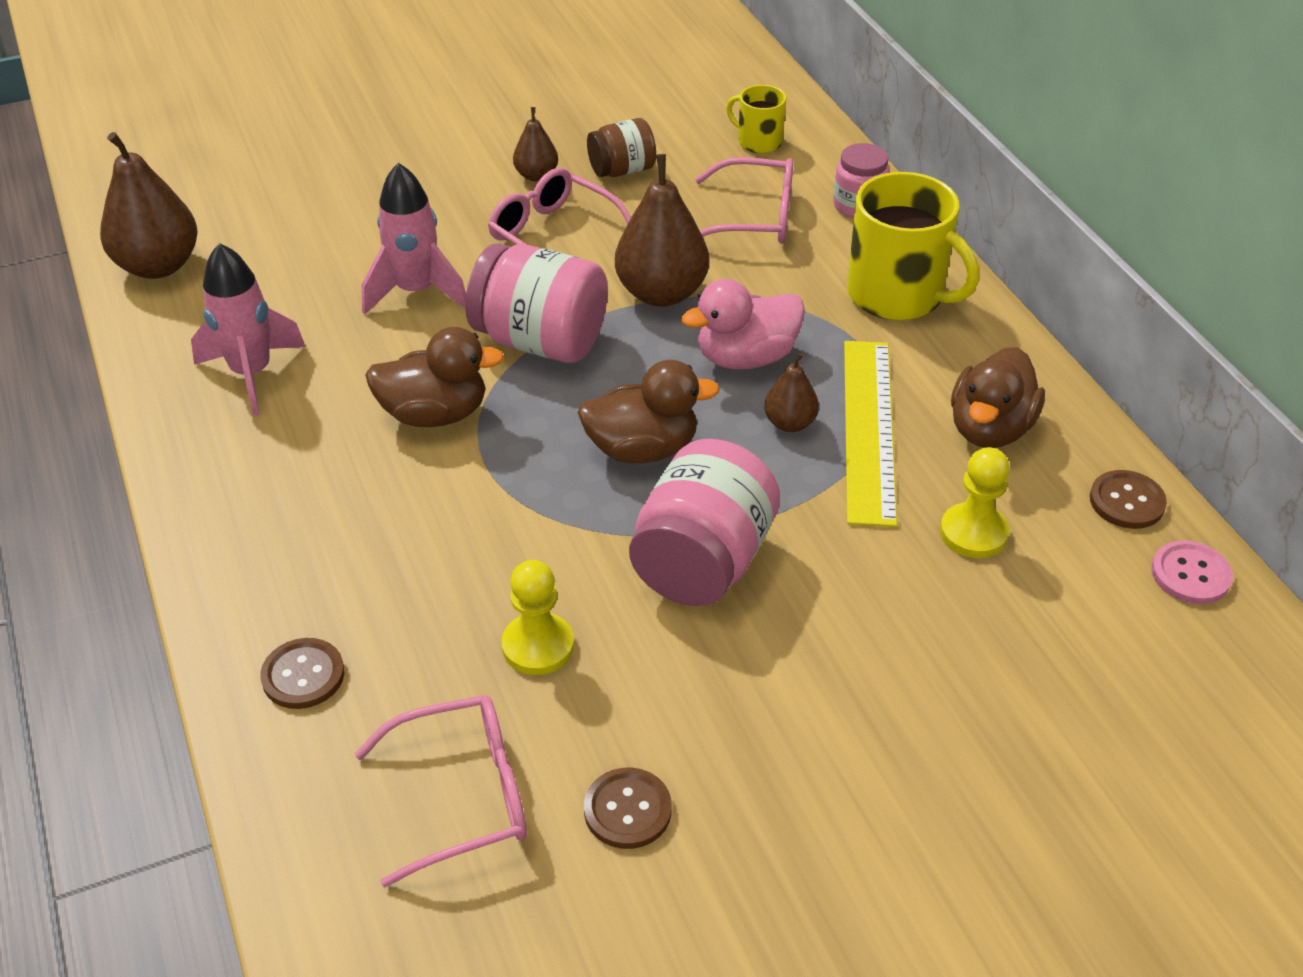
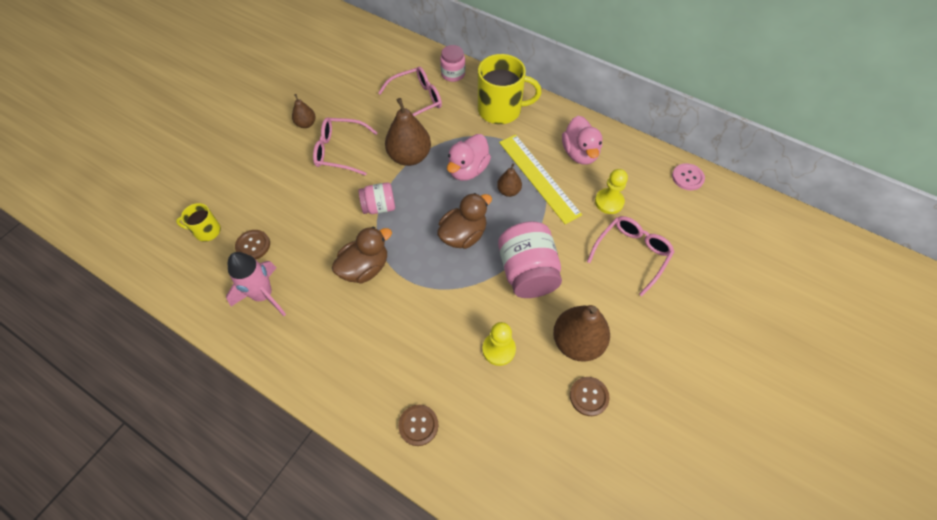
camera: 35 degrees left, 15 degrees up
(158, 266) = (163, 264): brown pear -> brown pear (577, 342)
(416, 292) = (303, 211): pink rocket -> none
(461, 796) = (526, 434): pink glasses -> pink glasses (631, 254)
(540, 341) = (379, 207): pink jar -> pink jar, size x0.57
(622, 170) = (342, 103): brown jar -> none
(758, 141) = (388, 61): yellow mug -> yellow mug (207, 231)
(990, 429) = (580, 153): brown duck -> pink duck
(1127, 501) = (646, 159): brown button -> brown button (253, 245)

